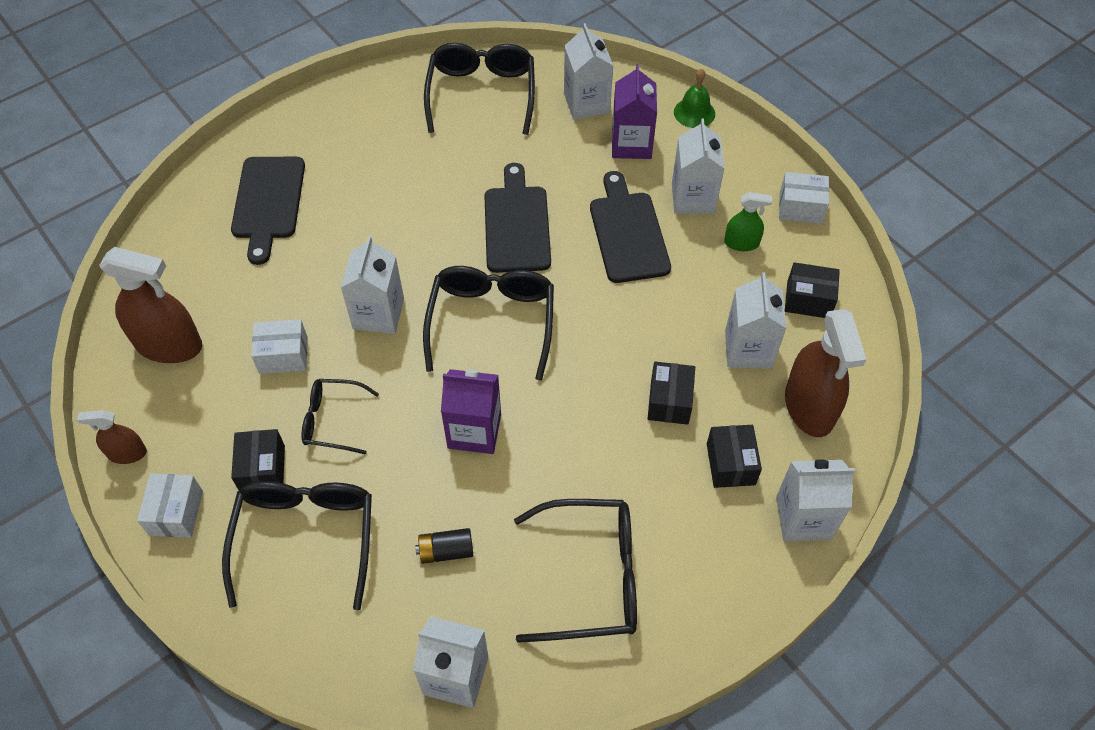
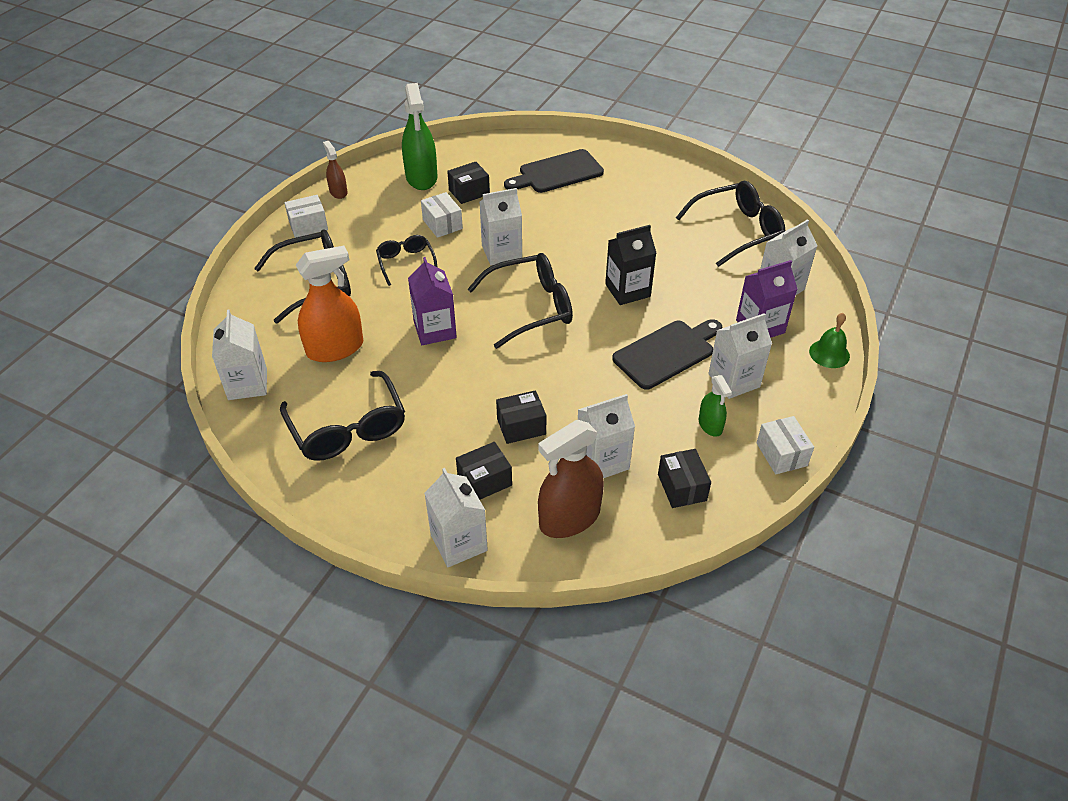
camera: 65 degrees right, 10 degrees down
(169, 345) = (421, 177): brown spray bottle -> green spray bottle
(263, 469) = (355, 247): black box -> black box (469, 192)
(446, 551) = (335, 348): black battery -> orange spray bottle
(516, 224) = (627, 290): black cutting board -> black carton

